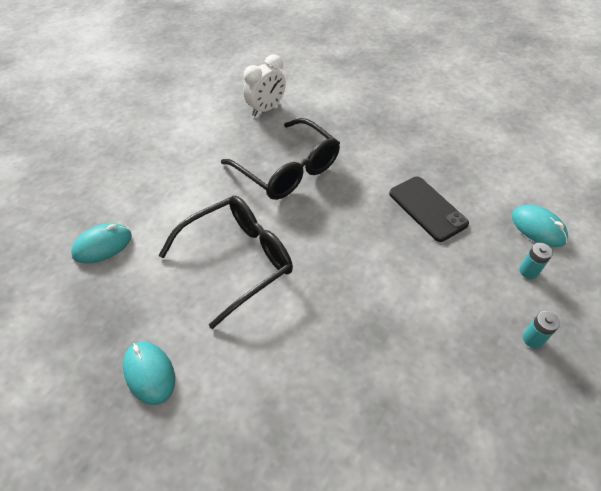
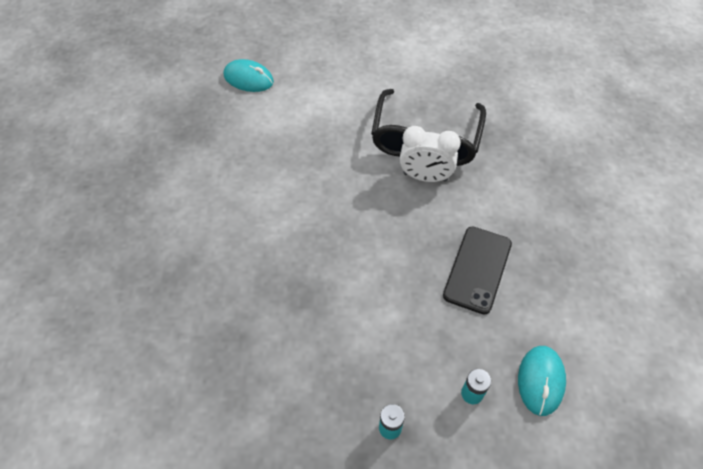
camera: 55 degrees right, 5 degrees up
(149, 373) = (168, 175): turquoise mouse -> none
(238, 260) = (300, 165): black glasses -> none
(266, 109) = (485, 80): white clock -> white clock (425, 177)

